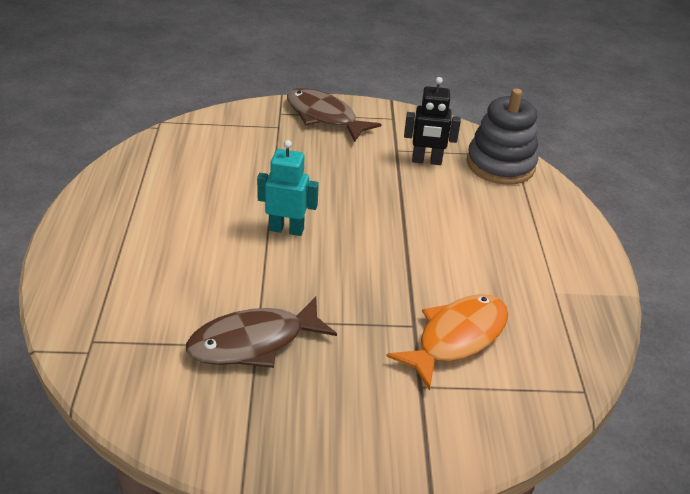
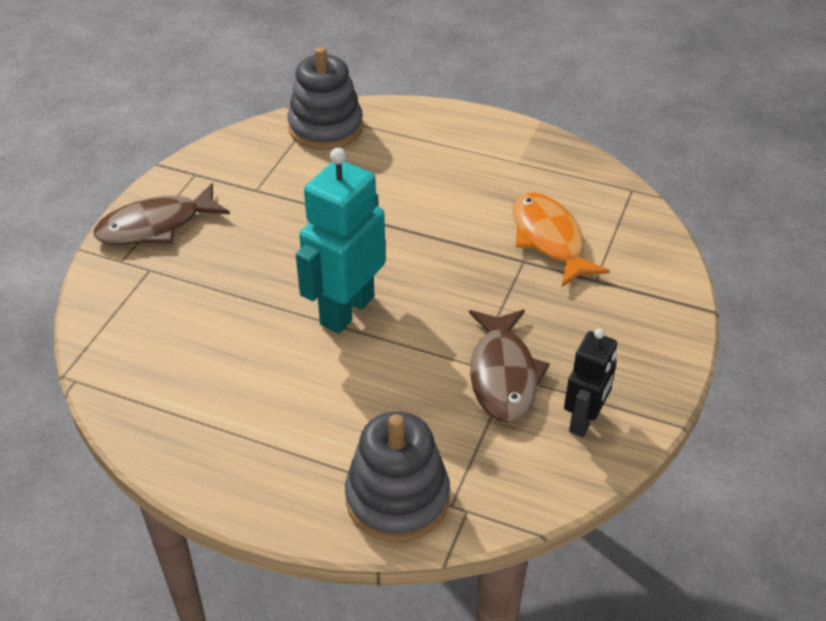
camera: 65 degrees left, 5 degrees up
(91, 306) = (397, 498): none -> grey stacking toy
(286, 229) = (346, 310): turquoise robot -> turquoise robot, size x1.67
(426, 161) = (289, 175): black robot -> black robot (584, 420)

